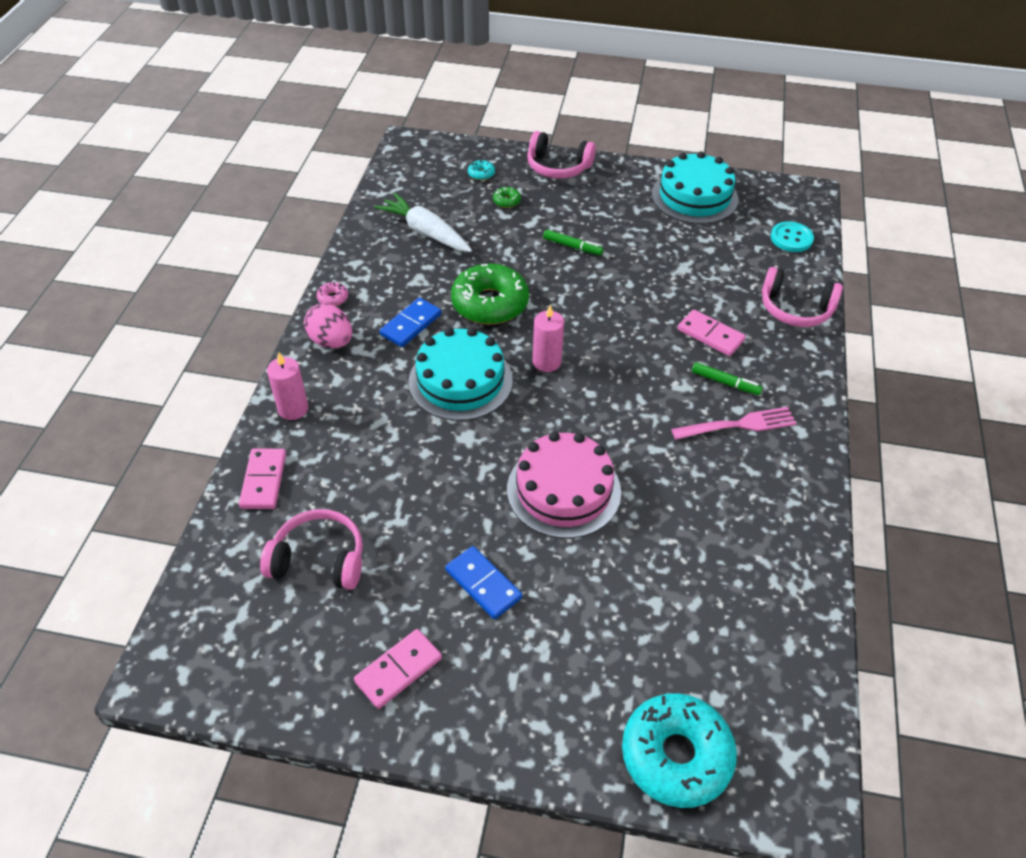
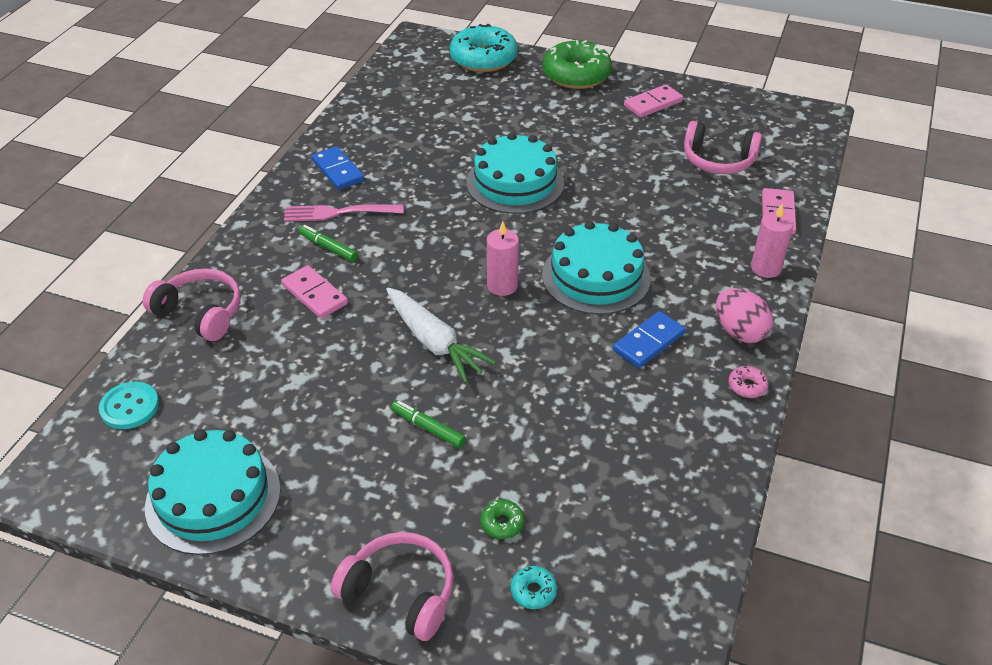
camera: 170 degrees left, 5 degrees down
(425, 232) = (629, 477): white carrot -> white carrot (434, 342)
(483, 584) = (590, 136): blue domino -> blue domino (338, 171)
(490, 303) = (553, 358): green donut -> green donut (576, 75)
(563, 490) = (515, 183): pink cake -> turquoise cake

